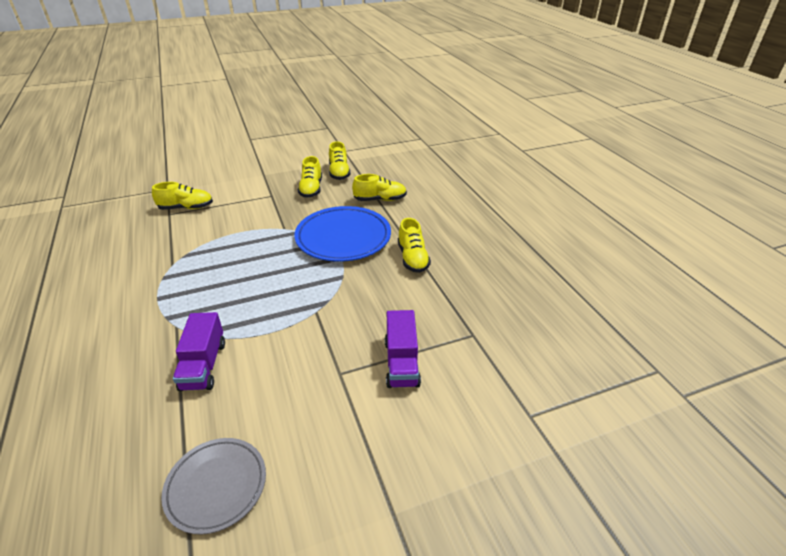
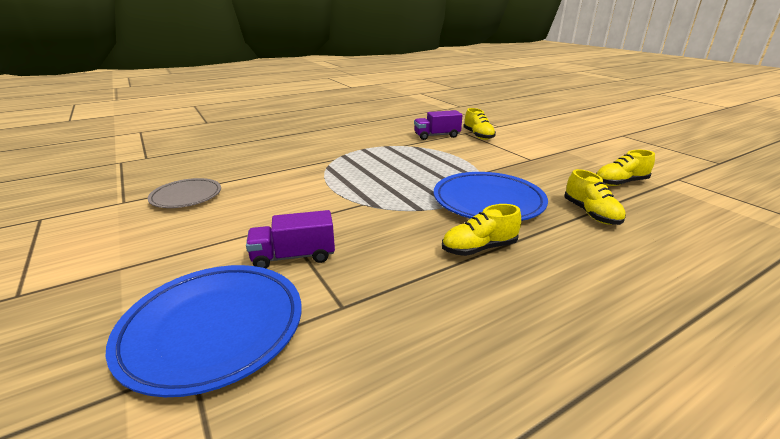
camera: 80 degrees right, 10 degrees down
(204, 365) = (295, 174): purple truck -> purple truck (437, 136)
(311, 189) = (564, 174): yellow shoe -> none
(494, 409) = (213, 329): none -> blue plate

